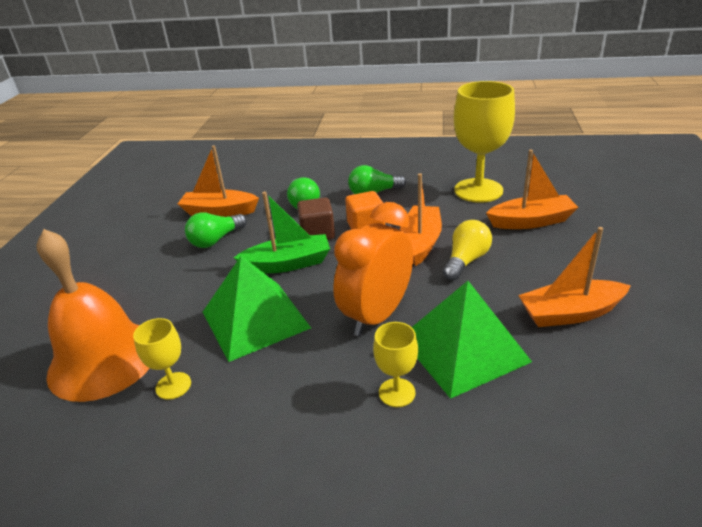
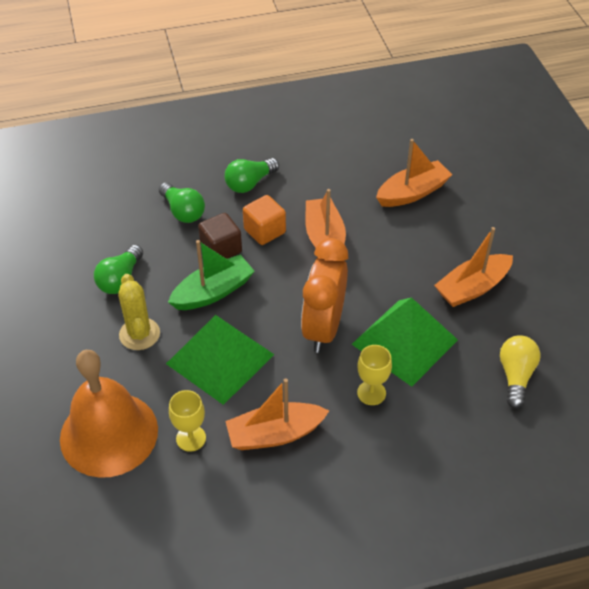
camera: 25 degrees left, 15 degrees up
(198, 283) = (139, 334): none -> yellow cactus
(219, 212) = (98, 241): orange boat -> orange boat (275, 434)
(466, 261) = (373, 252): yellow light bulb -> yellow light bulb (515, 376)
(478, 190) = (351, 160): yellow goblet -> none

